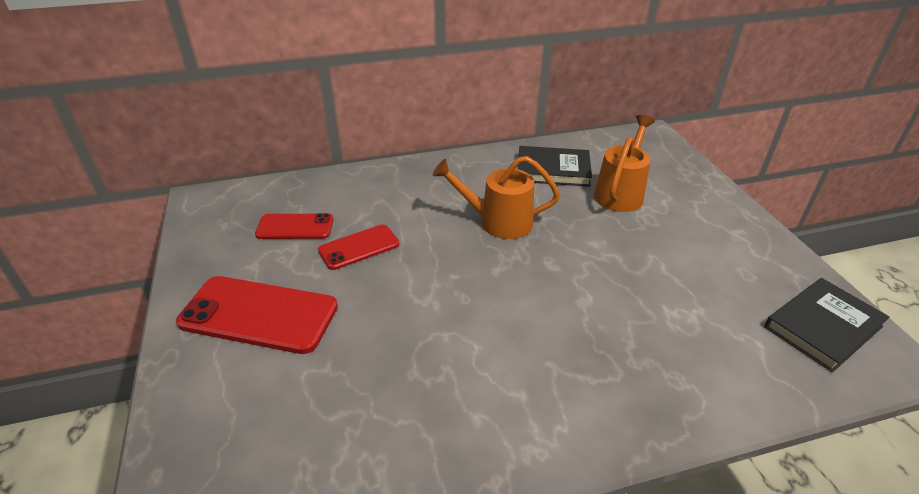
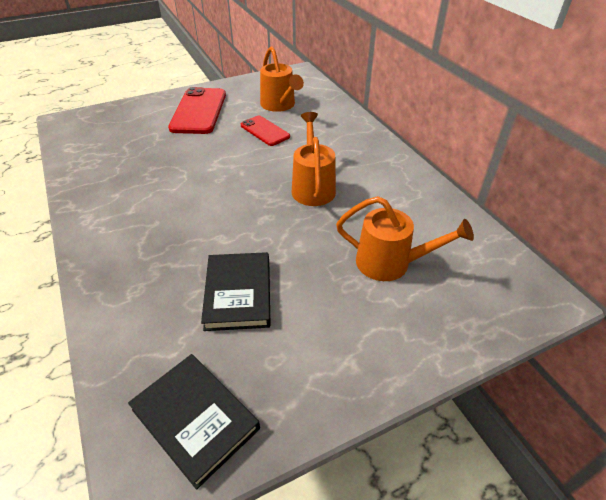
camera: 80 degrees right, 5 degrees up
(295, 227) = (280, 105): red phone -> orange watering can
(553, 170) = (411, 214): black book -> black book (238, 293)

